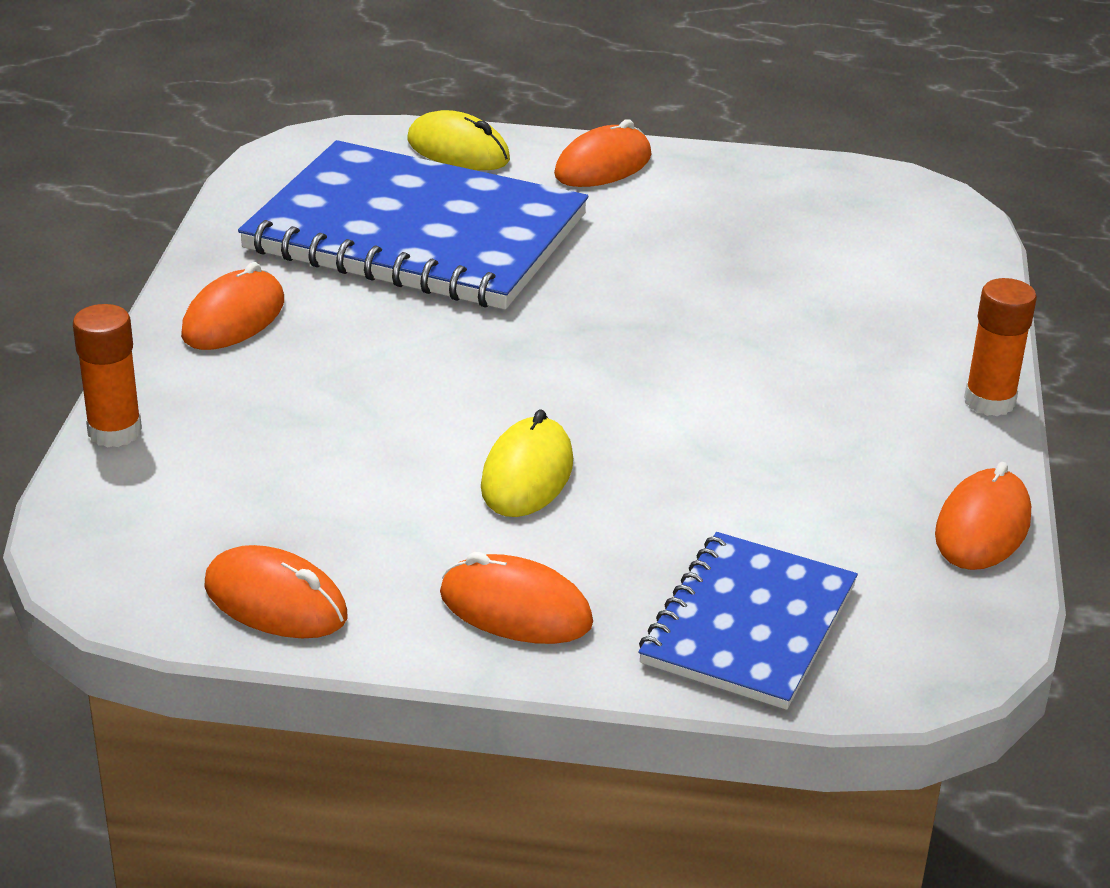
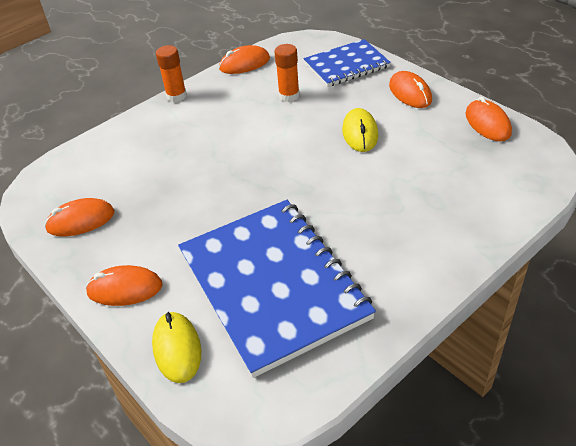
camera: 135 degrees left, 10 degrees up
(115, 432) = (511, 221): orange glue stick -> orange glue stick (289, 96)
(233, 318) = (413, 266): orange mouse -> orange mouse (81, 221)
(527, 475) = (360, 133): yellow mouse -> yellow mouse turned 60 degrees counterclockwise

